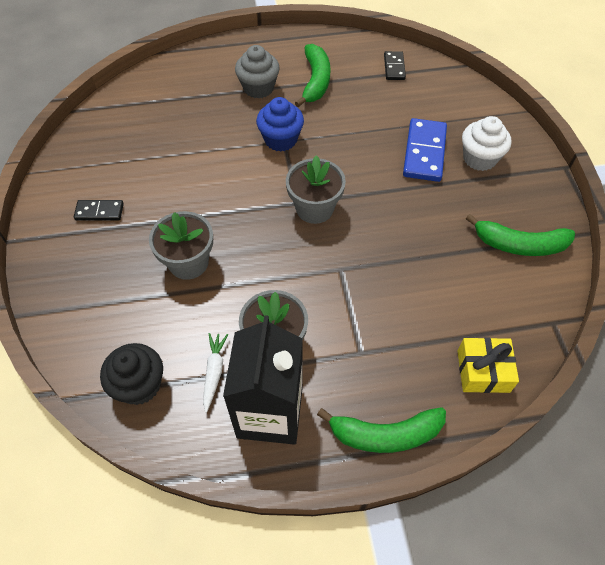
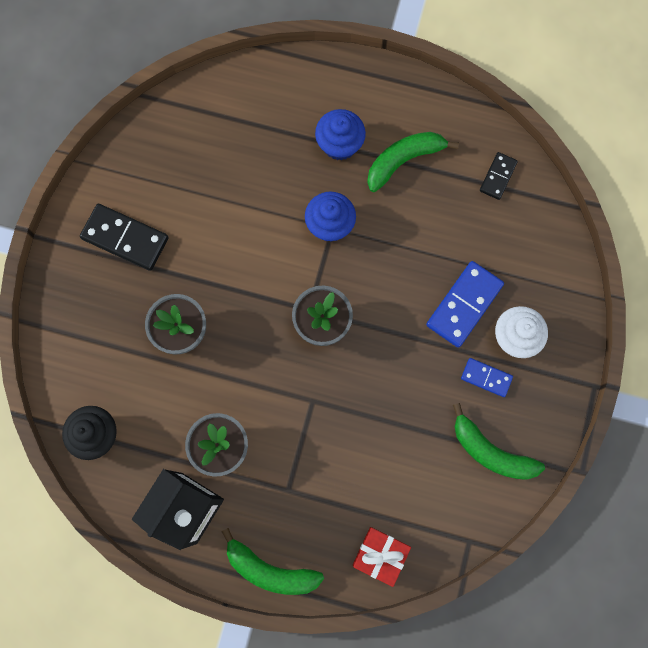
camera: 25 degrees right, 20 degrees up
(99, 212) = (125, 238): black domino -> black domino, size x1.75
(214, 372) = (160, 451): white carrot -> none
(258, 88) = (339, 144): grey cupcake -> blue cupcake
(315, 81) = (403, 160): green banana -> green banana turned 150 degrees counterclockwise
(477, 194) = (486, 377): none -> blue domino
(483, 371) = (380, 555): yellow gift -> red gift

